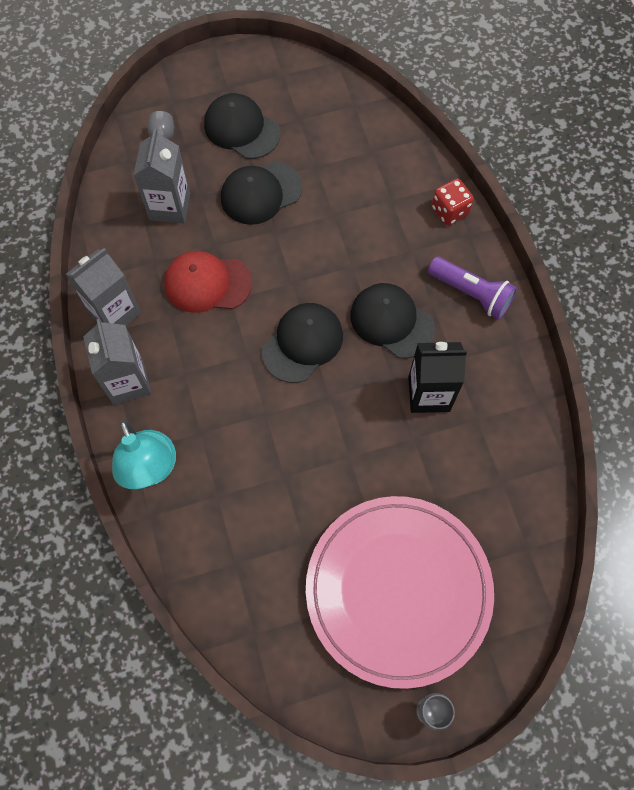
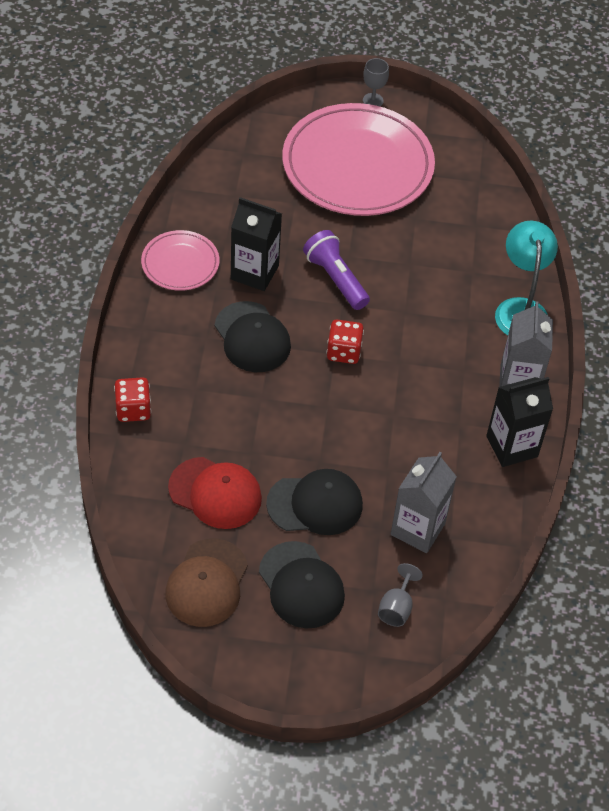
camera: 160 degrees left, 15 degrees down
(114, 313) = (512, 446): grey carton -> black carton
(207, 283) = (410, 437): red cap -> red cap (215, 493)
(302, 343) = (344, 352): black cap -> red dice
(311, 103) = (207, 583): none -> brown cap
(471, 293) = (164, 331): purple flashlight -> purple flashlight (335, 279)
(503, 372) = (180, 263): none -> pink plate

